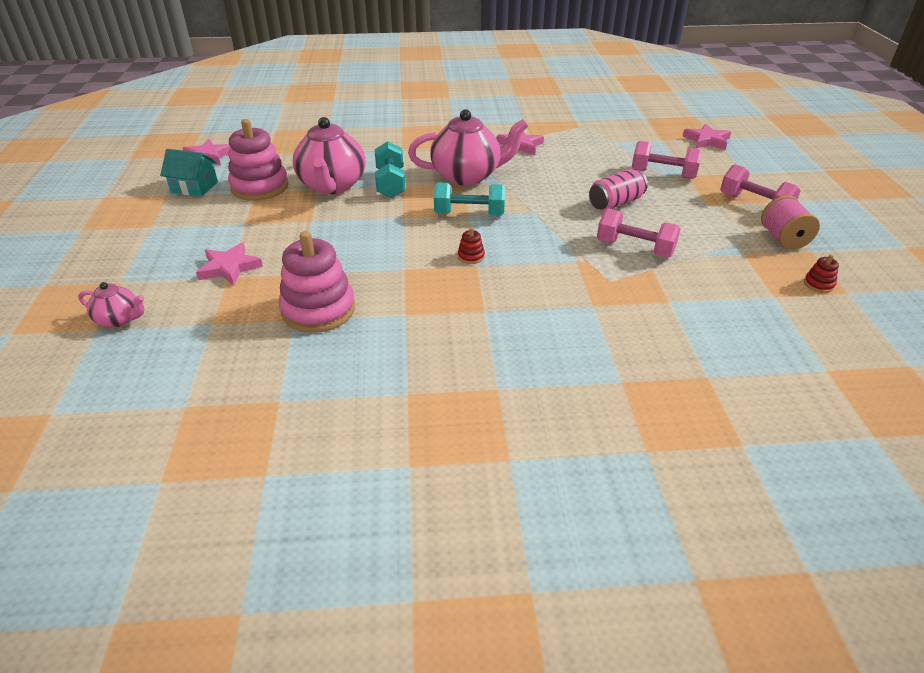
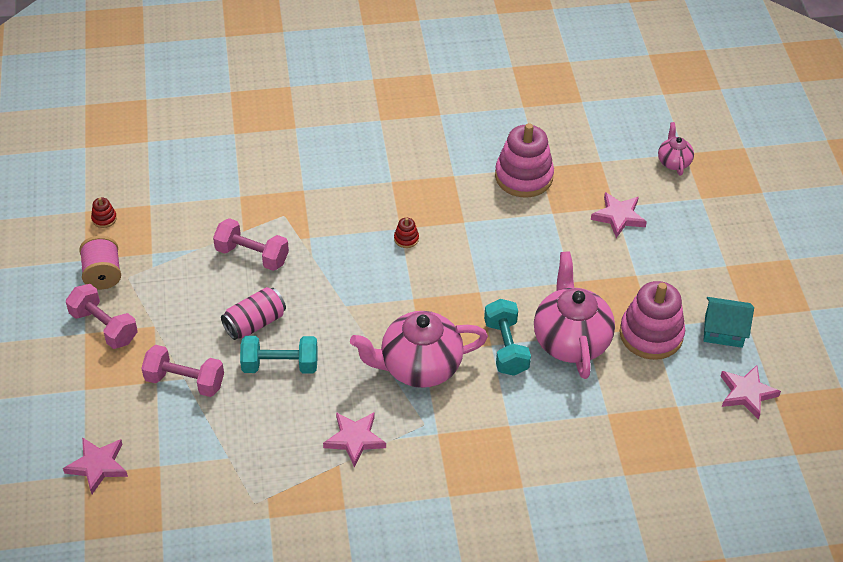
camera: 175 degrees right, 10 degrees up
(119, 319) = (673, 162): pink teapot -> pink teapot turned 75 degrees clockwise
(469, 214) = (412, 298): turquoise dumbbell -> turquoise dumbbell (280, 365)

